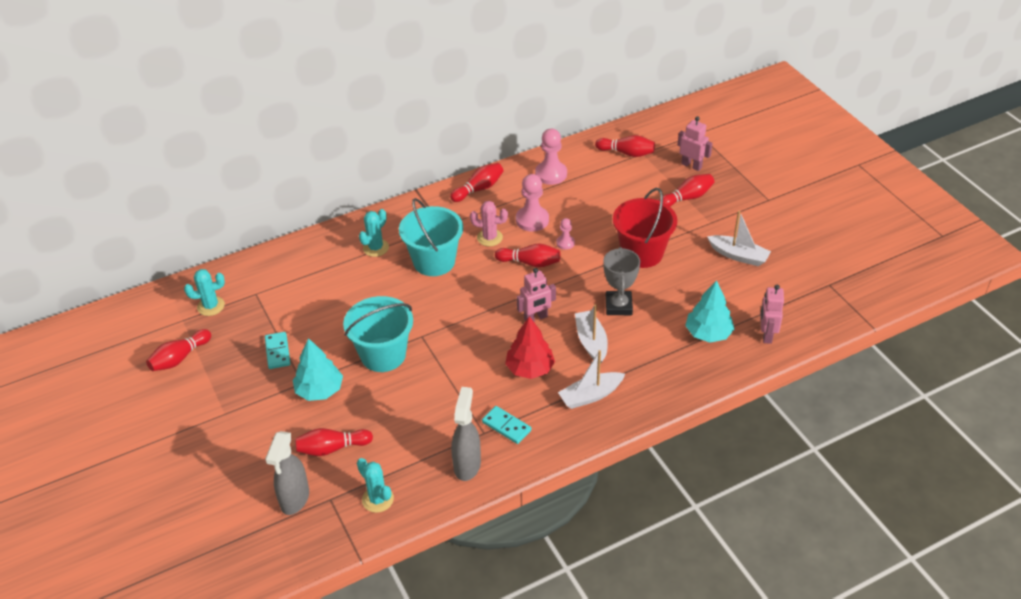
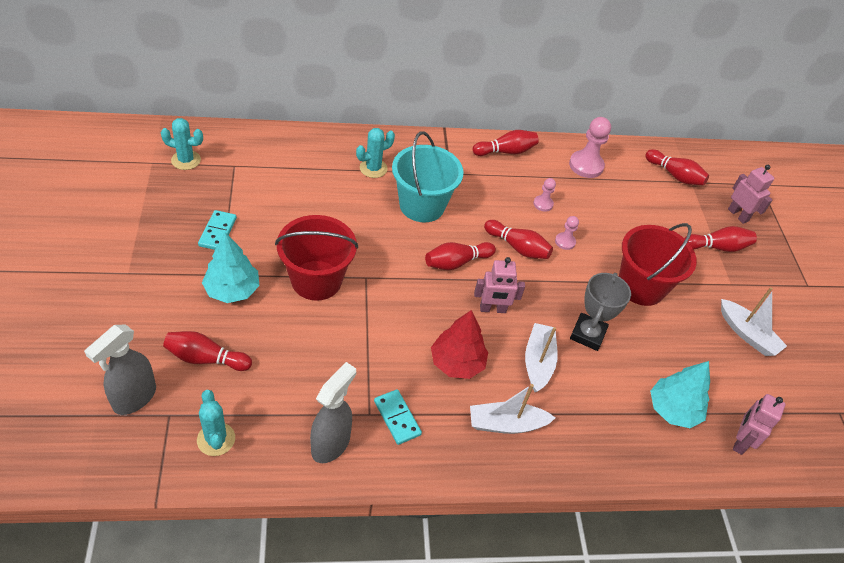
camera: 15 degrees right, 5 degrees up
(180, 358) = (125, 198): red bowling pin -> red bowling pin (456, 262)
(383, 355) = (316, 280): turquoise bucket -> red bucket
(489, 237) = (490, 204): pink cactus -> none
(532, 220) = (543, 204): pink pawn -> pink pawn, size x0.54

